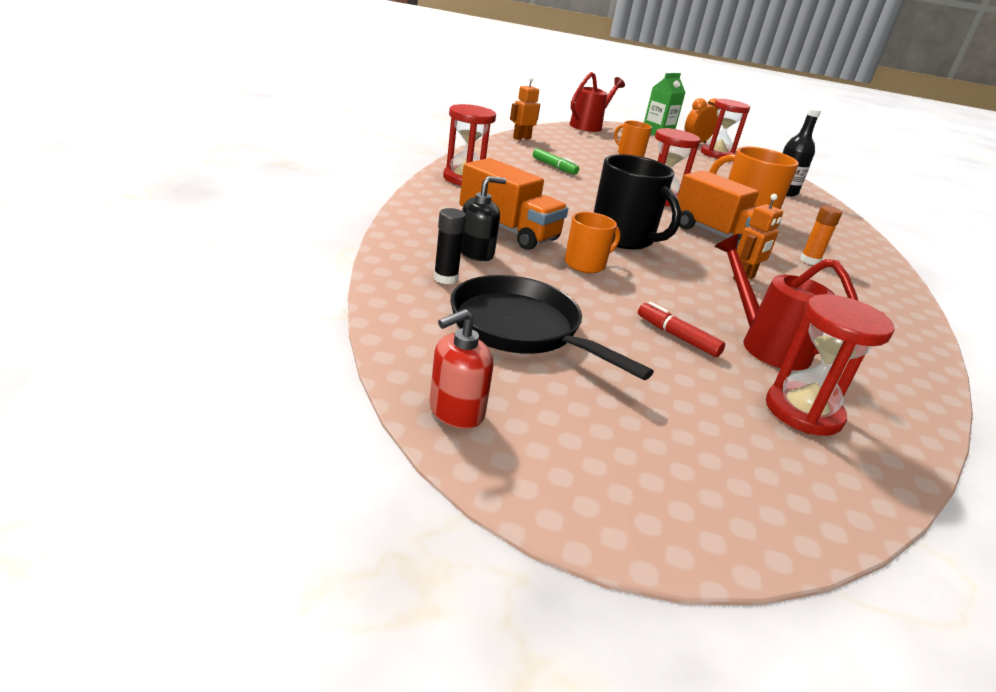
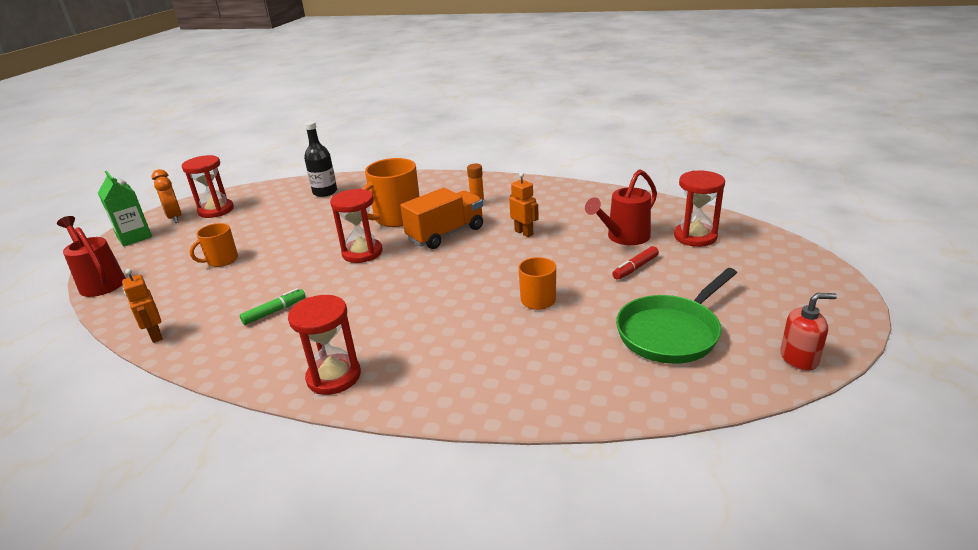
camera: 80 degrees left, 0 degrees up
(445, 278) = (609, 375): black glue stick -> none
(456, 411) = (799, 358): red soap dispenser -> red soap dispenser turned 60 degrees counterclockwise
(476, 253) = (545, 359): black soap dispenser -> none
(508, 231) = (482, 341): orange truck -> none
(521, 329) = (671, 332): black pan -> green pan
(623, 238) = (470, 279): black mug -> none

